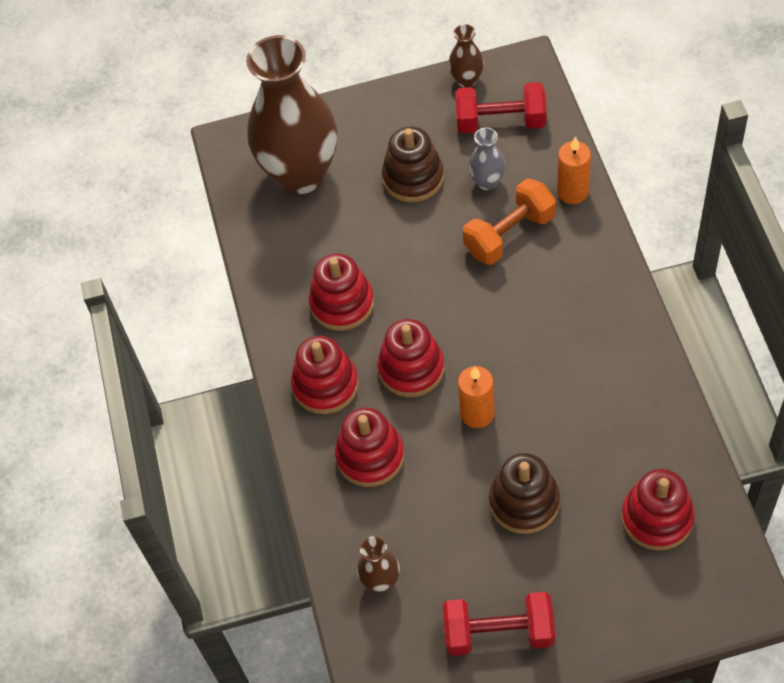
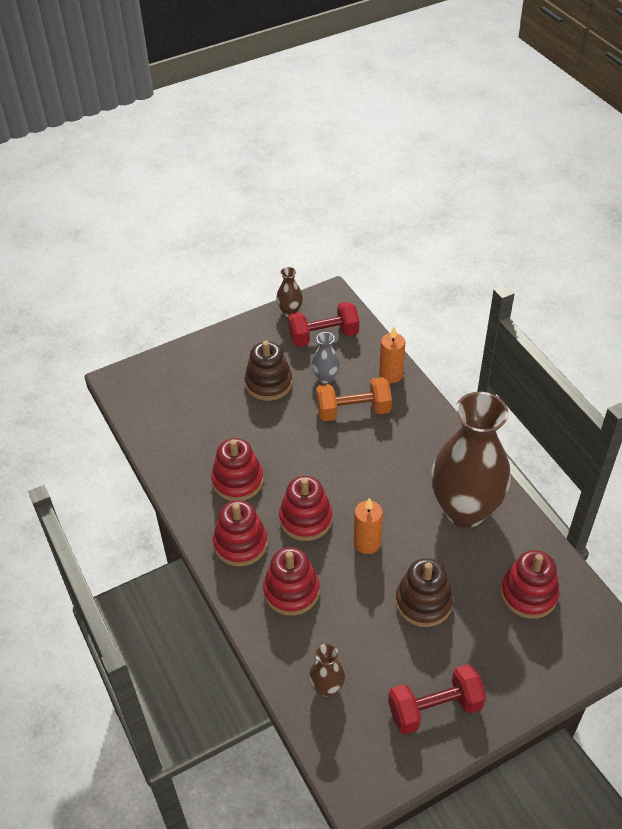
camera: 20 degrees left, 10 degrees down
(301, 174) = (181, 394): brown vase -> brown vase (465, 510)
(509, 234) = (353, 411): orange dumbbell -> orange dumbbell turned 45 degrees clockwise

